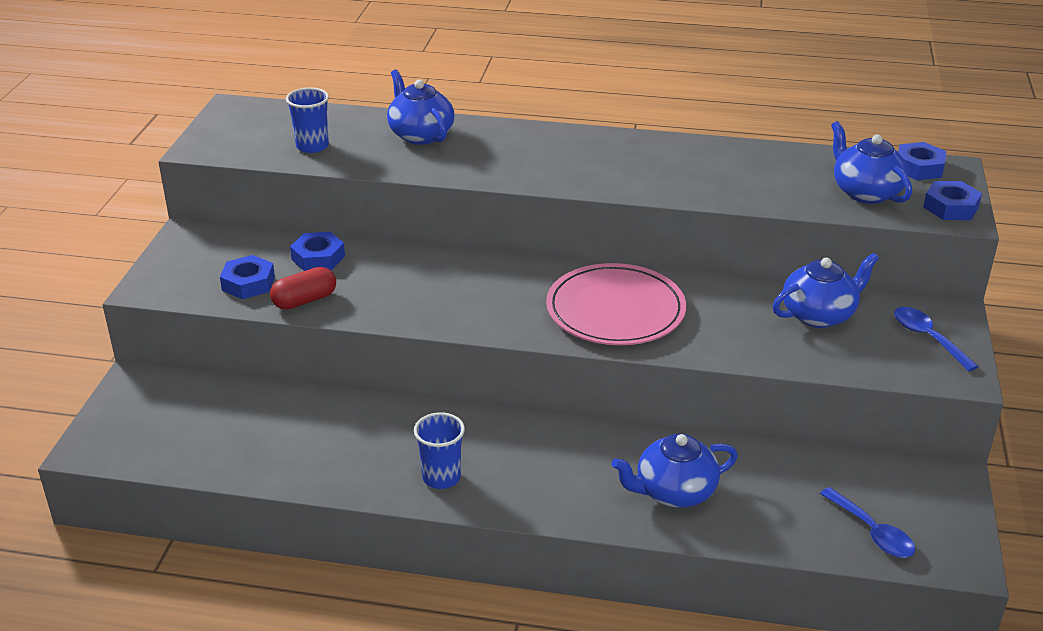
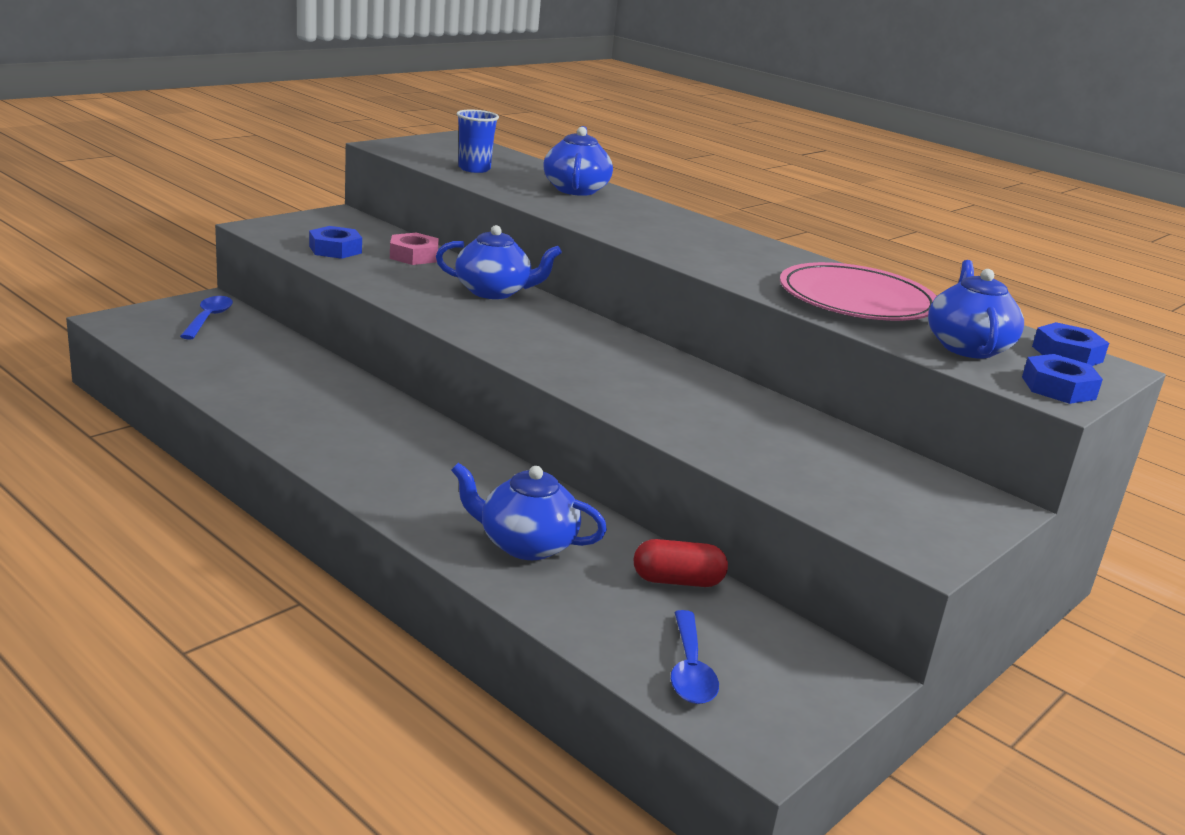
camera: 30 degrees right, 10 degrees down
(304, 300) = (359, 271): red capsule -> red capsule (677, 581)
(318, 258) = (414, 256): blue nut -> pink nut
(441, 477) = (335, 443): blue cup -> none
(615, 310) = (615, 369): pink plate -> pink plate (856, 299)
(819, 315) = (826, 449): blue teapot -> blue teapot (494, 292)
(927, 338) = (931, 511): blue spoon -> blue spoon (208, 318)

